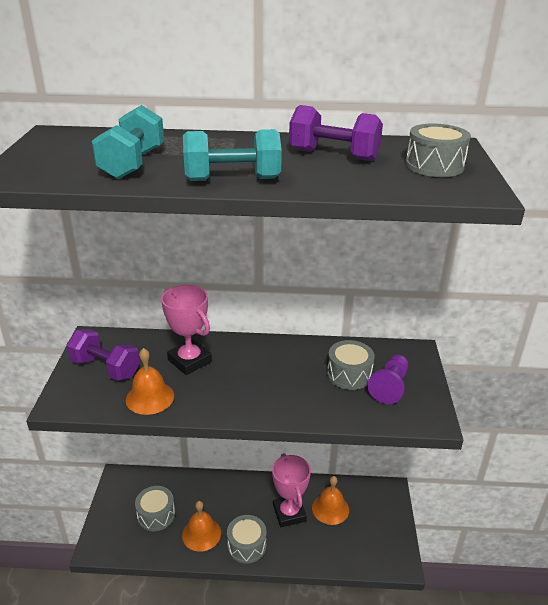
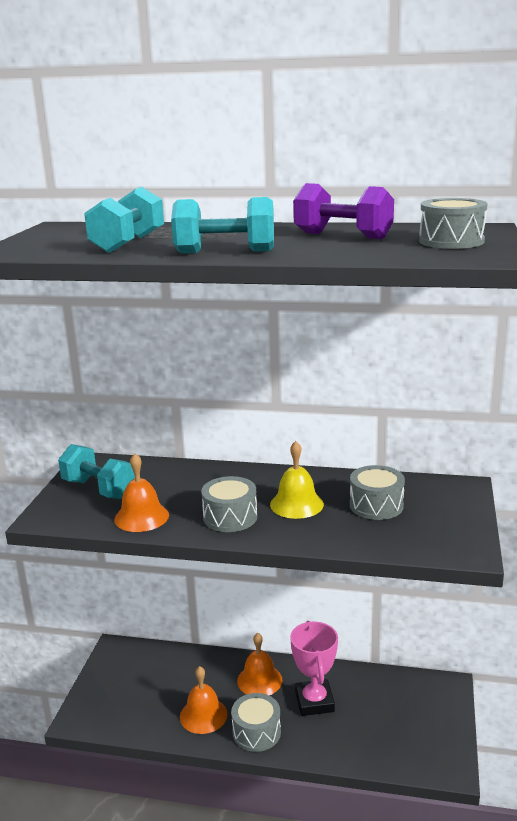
camera: 10 degrees right, 10 degrees down
(105, 368) = (99, 489): purple dumbbell -> turquoise dumbbell
(156, 515) = (152, 691): grey drum -> grey drum (230, 517)
(189, 361) = (193, 486): pink trophy -> none
(282, 376) = (296, 504): none -> yellow bell
(330, 508) = (367, 700): orange bell -> orange bell (259, 680)
(390, 387) = (423, 519): purple pawn -> none

